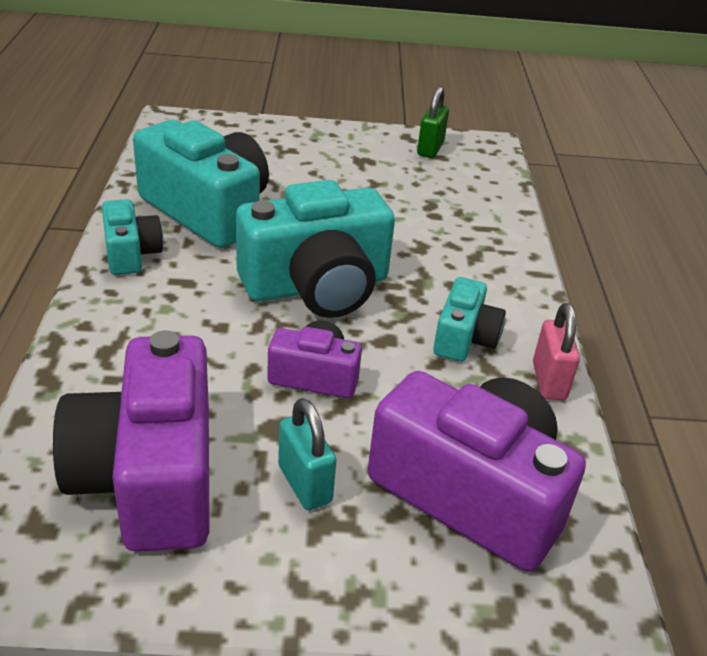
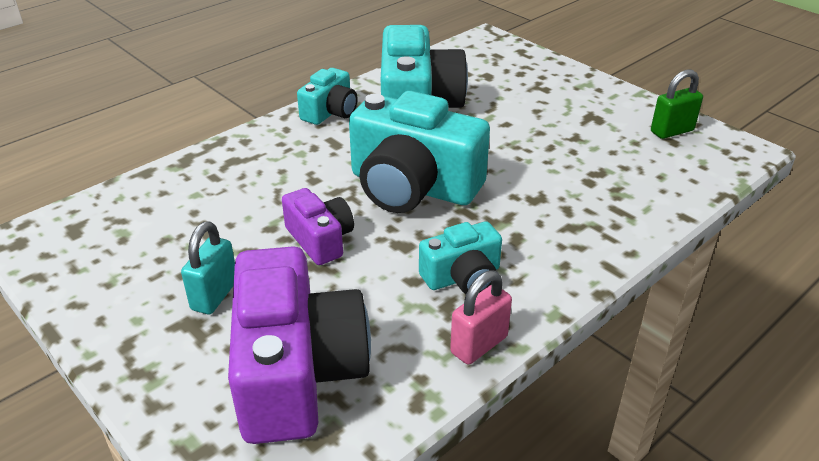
camera: 50 degrees right, 0 degrees up
(149, 477) = (151, 238): purple camera -> none

